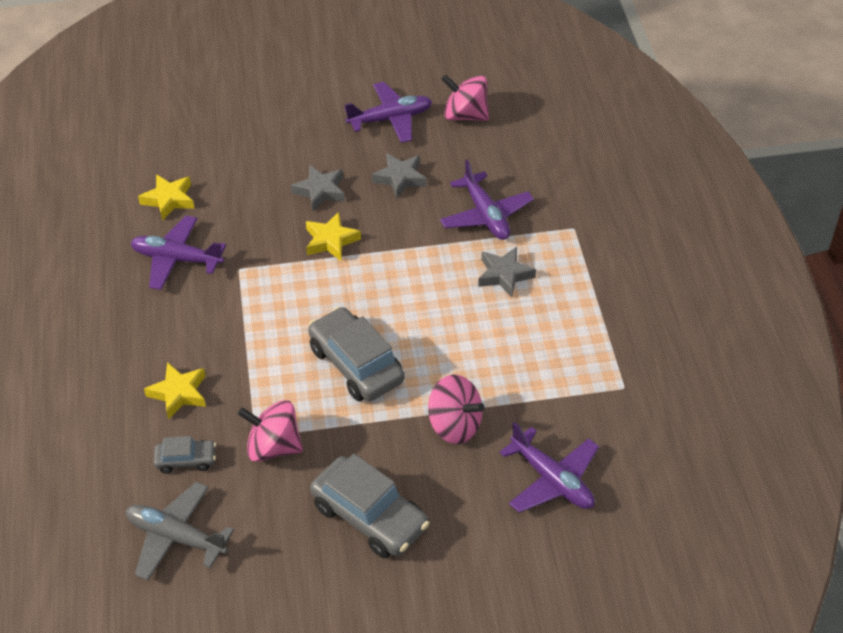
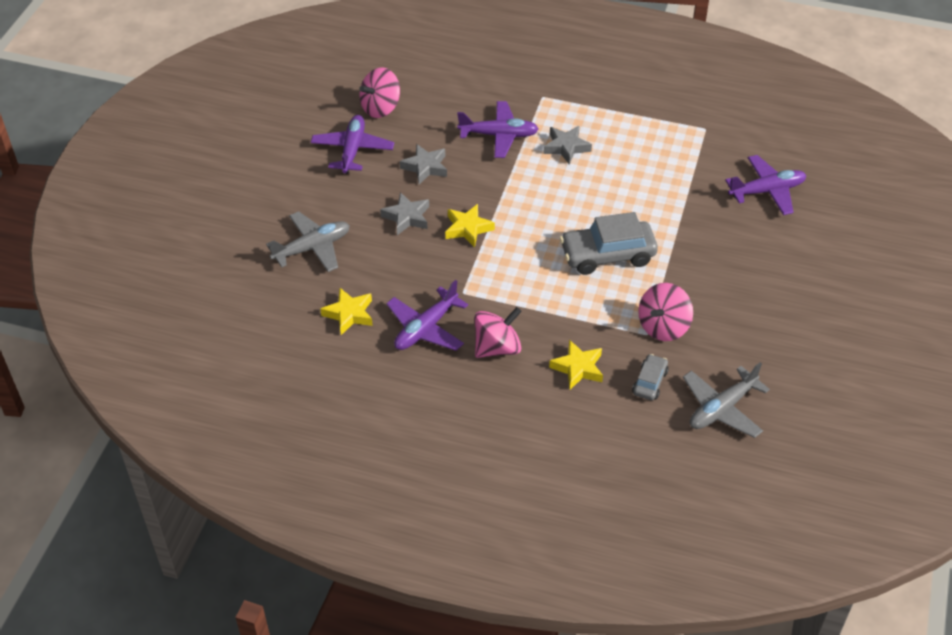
camera: 65 degrees left, 0 degrees up
(241, 143) = (312, 248): none -> grey plane
(369, 516) = (754, 293): grey car -> none
(455, 425) = (694, 222): pink spinning top -> pink spinning top (497, 347)

